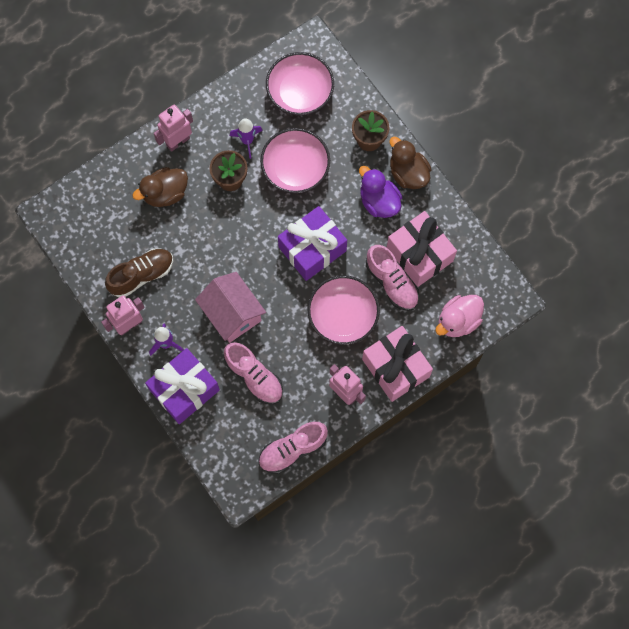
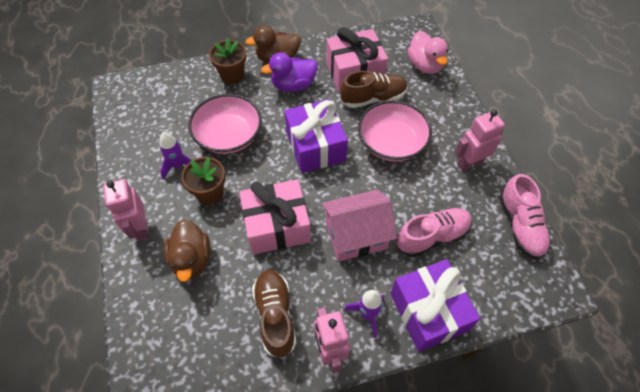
camera: 70 degrees left, 15 degrees down
(300, 92) = (156, 110): pink bowl -> none
(392, 282) = (373, 98): pink shoe -> brown shoe
(395, 368) = (455, 118): pink gift -> pink gift (277, 226)

